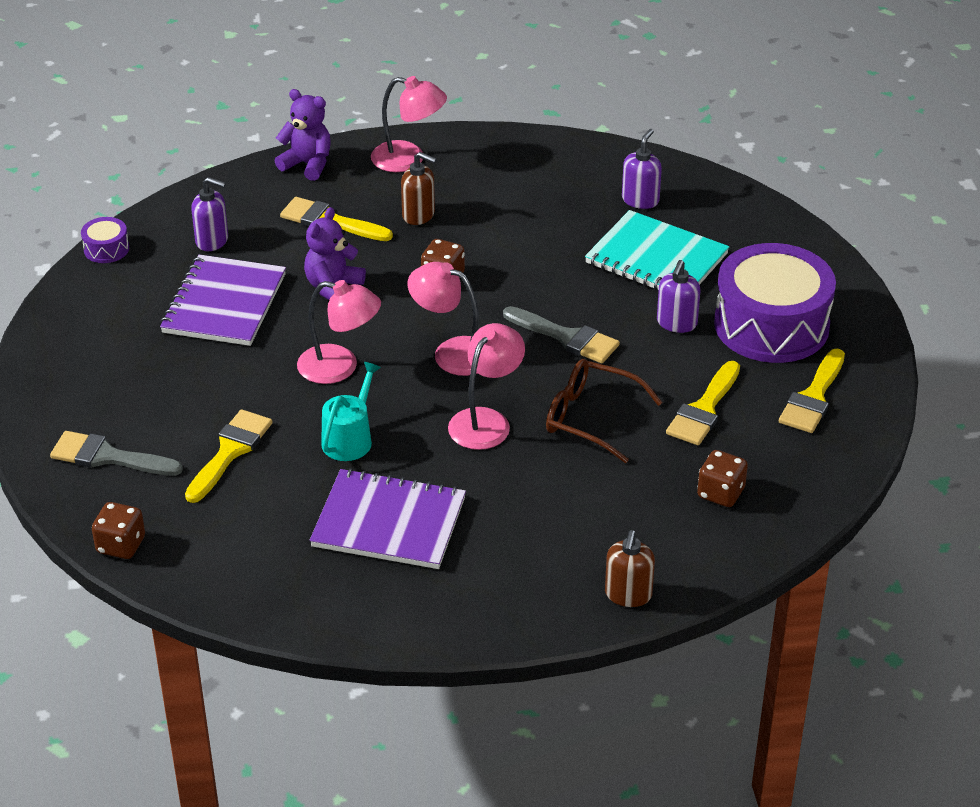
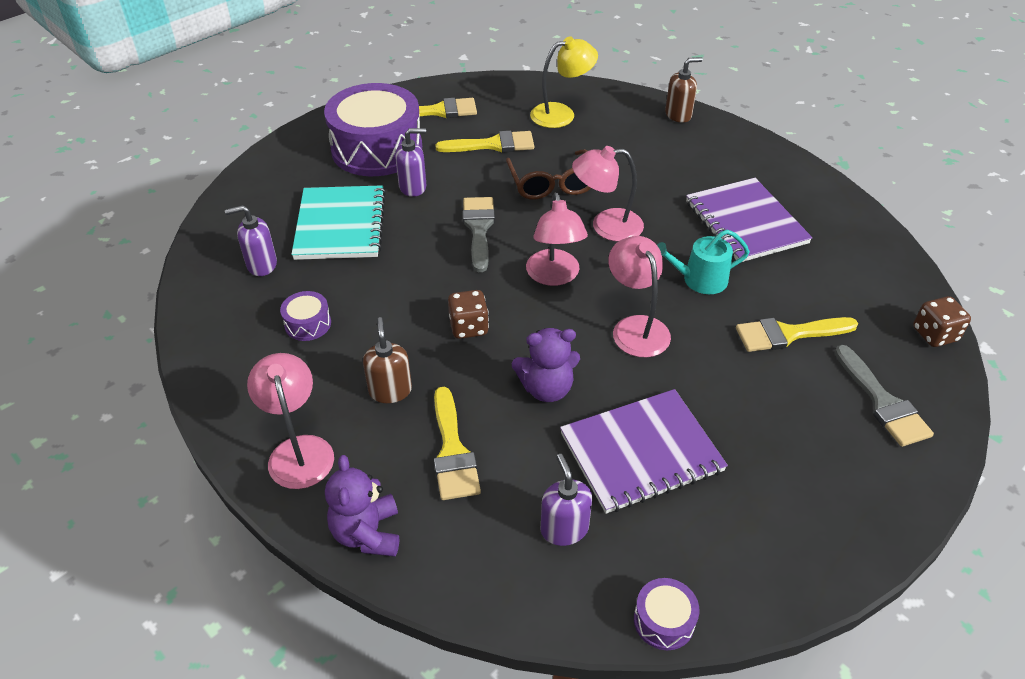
camera: 125 degrees left, 5 degrees up
(537, 201) = (308, 324): none -> purple drum
(720, 493) = (561, 114): brown dice -> yellow lamp

